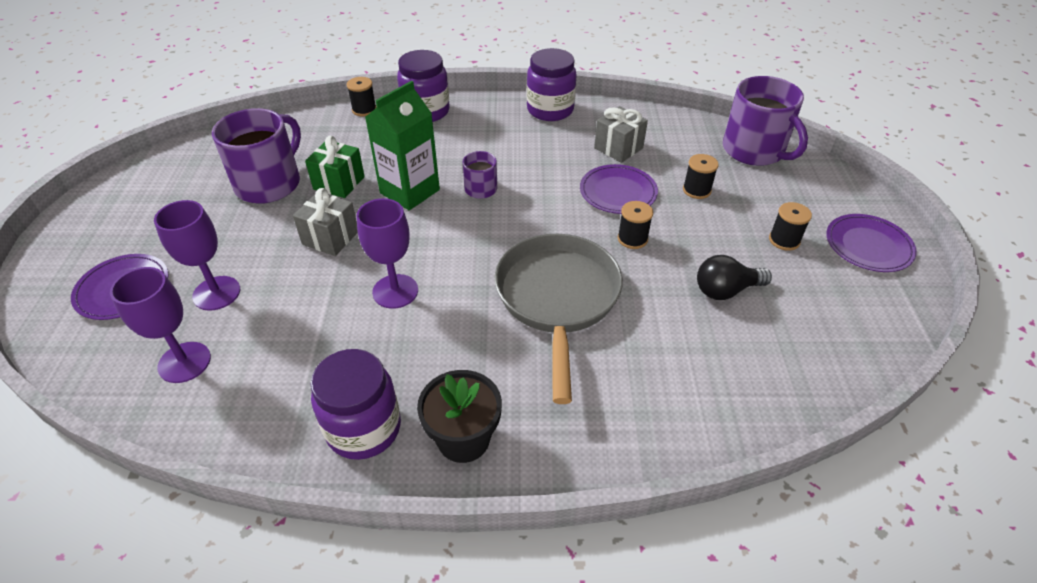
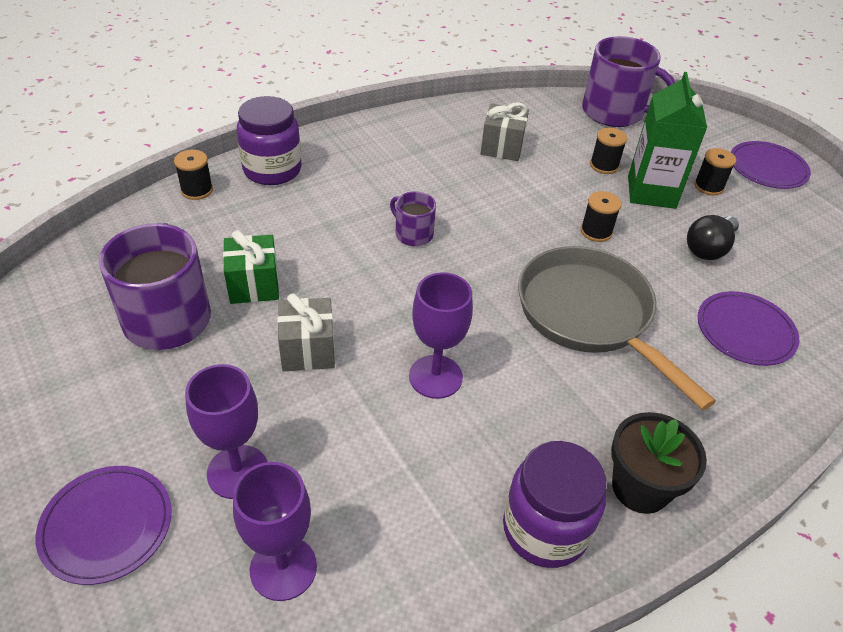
camera: 35 degrees left, 0 degrees up
(409, 191) = (343, 265): green carton -> green carton (651, 192)
(550, 110) = (401, 128): purple jar -> none
(618, 192) = (542, 191): purple plate -> purple plate (745, 331)

